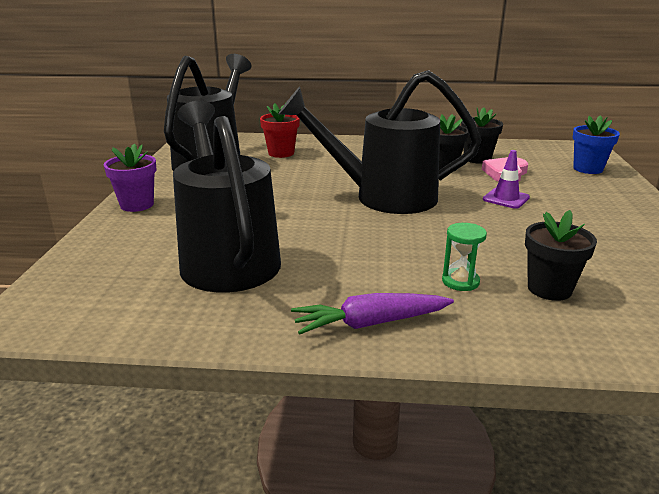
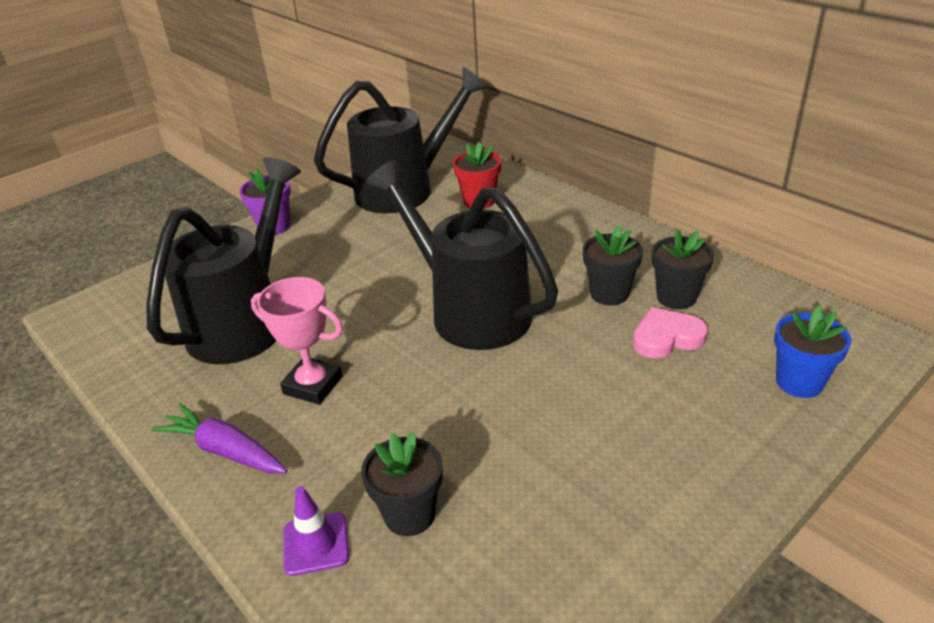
camera: 45 degrees right, 10 degrees up
(359, 265) = (313, 385): none -> pink trophy
(460, 281) = (354, 454): green hourglass -> none
(506, 198) = (591, 376): purple traffic cone -> purple traffic cone (316, 544)

